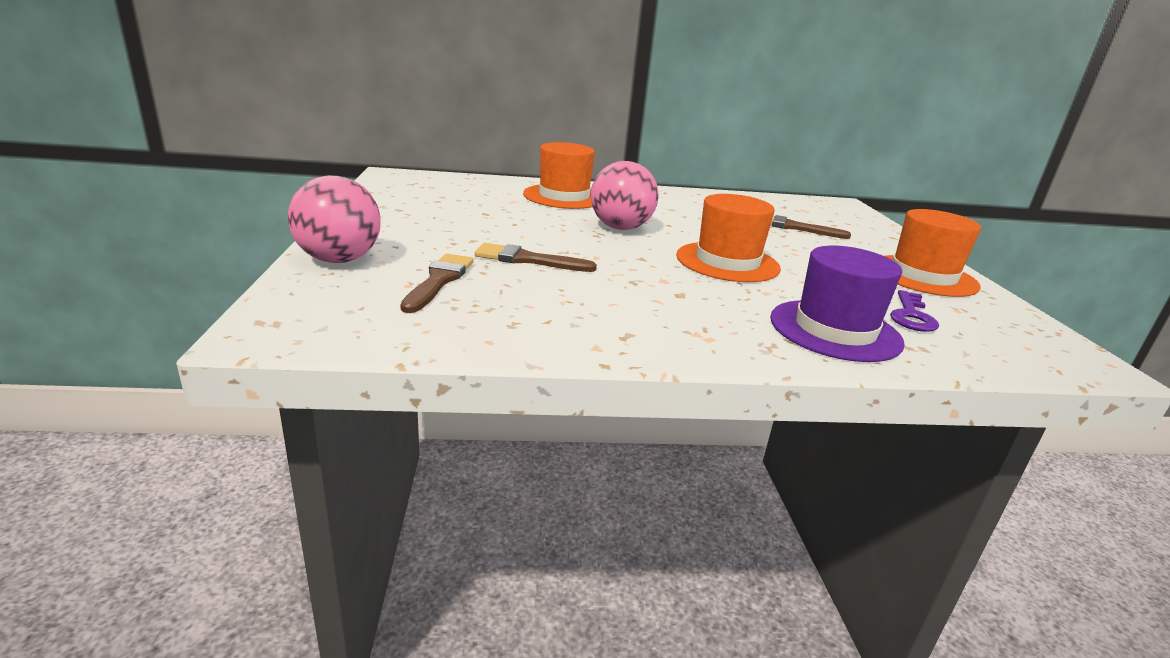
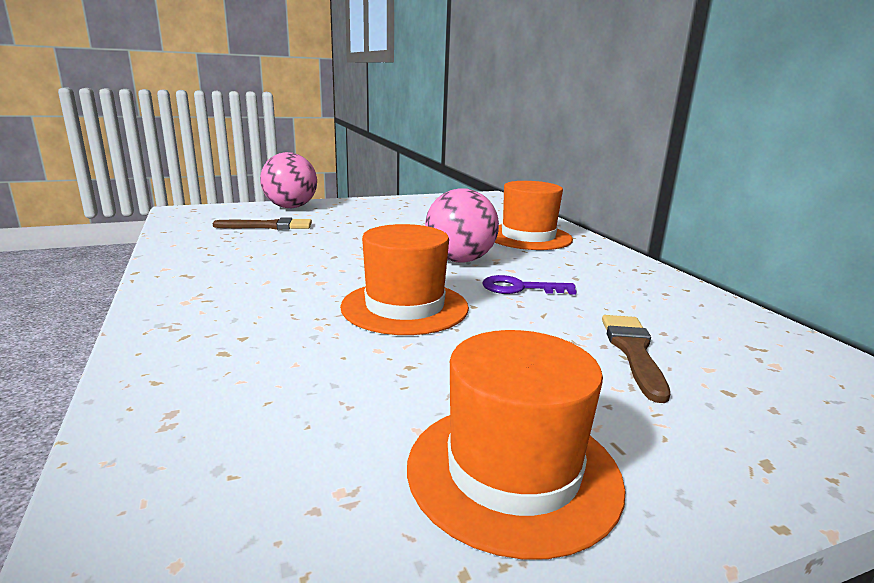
camera: 75 degrees right, 5 degrees down
(528, 260) = (330, 240): brown brush -> none
(835, 330) = (216, 362): purple hat -> none
(911, 316) = (287, 429): purple key -> purple key (520, 288)

